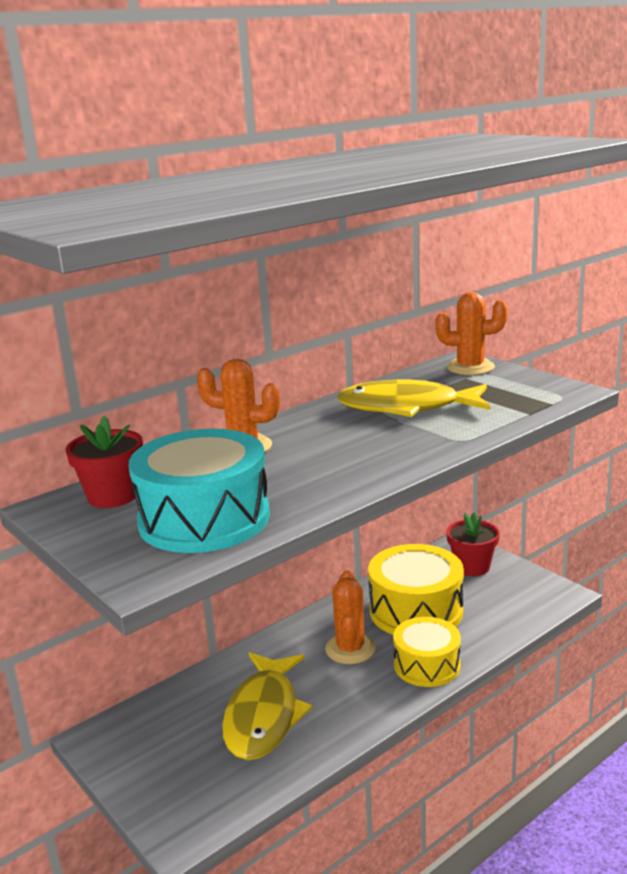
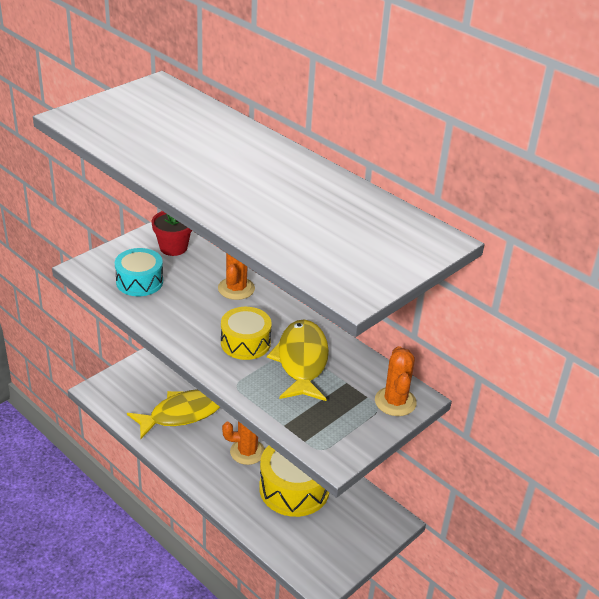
camera: 80 degrees right, 15 degrees up
(204, 519) = (139, 282): turquoise drum -> turquoise drum, size x0.65
(263, 716) = (182, 414): yellow fish -> yellow fish turned 150 degrees clockwise
(427, 665) = (228, 492): yellow drum -> yellow drum (245, 343)
(472, 567) = (359, 527): red flower pot -> none

